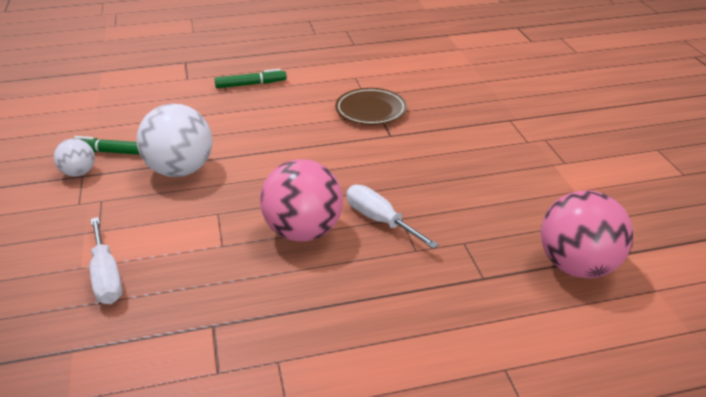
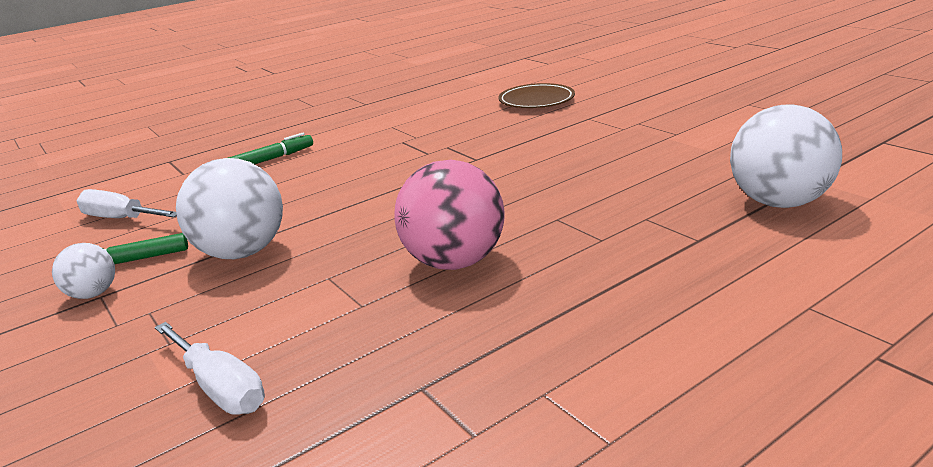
camera: 20 degrees left, 10 degrees down
(370, 110) = (434, 146): brown plate -> brown plate (536, 101)
(380, 220) = (535, 227): white screwdriver -> white screwdriver (121, 219)
(577, 266) = (779, 202): pink ball -> white ball

